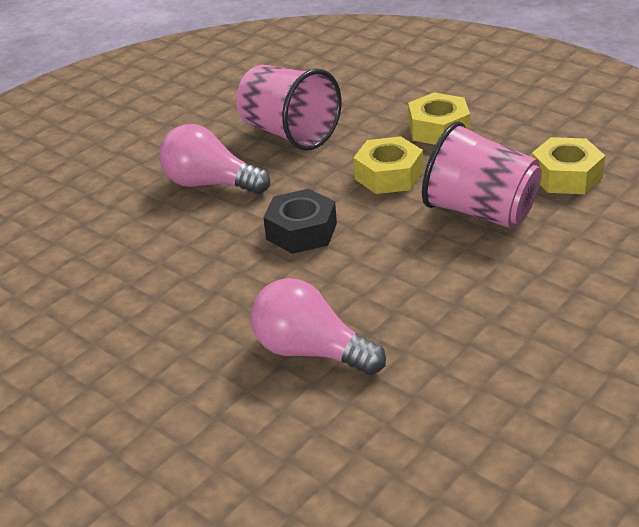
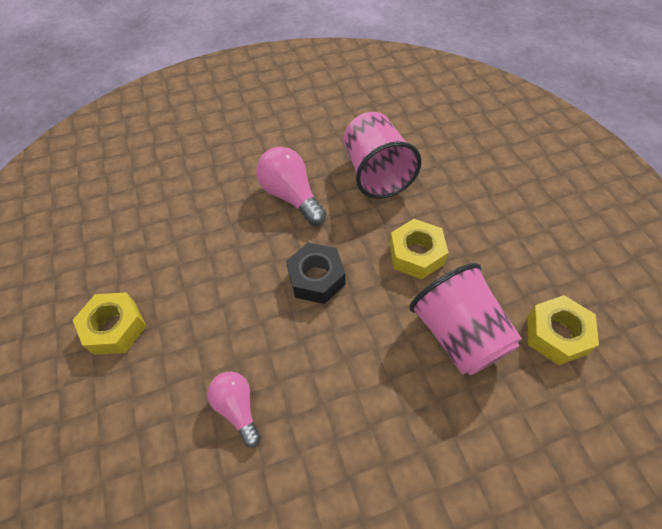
camera: 30 degrees right, 20 degrees up
(311, 351) = (237, 408): pink light bulb -> pink light bulb, size x0.65
(438, 129) = (487, 224): yellow nut -> yellow nut (115, 328)

